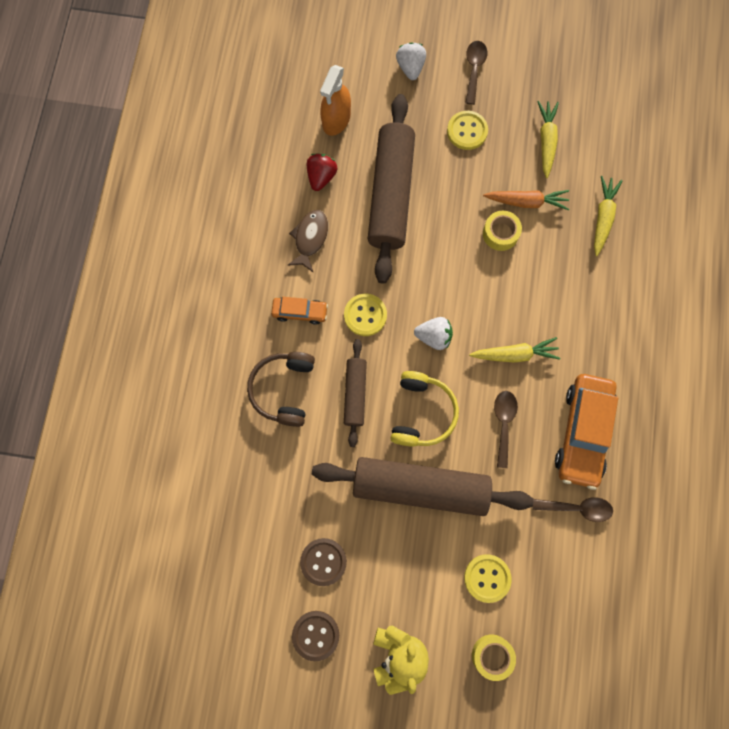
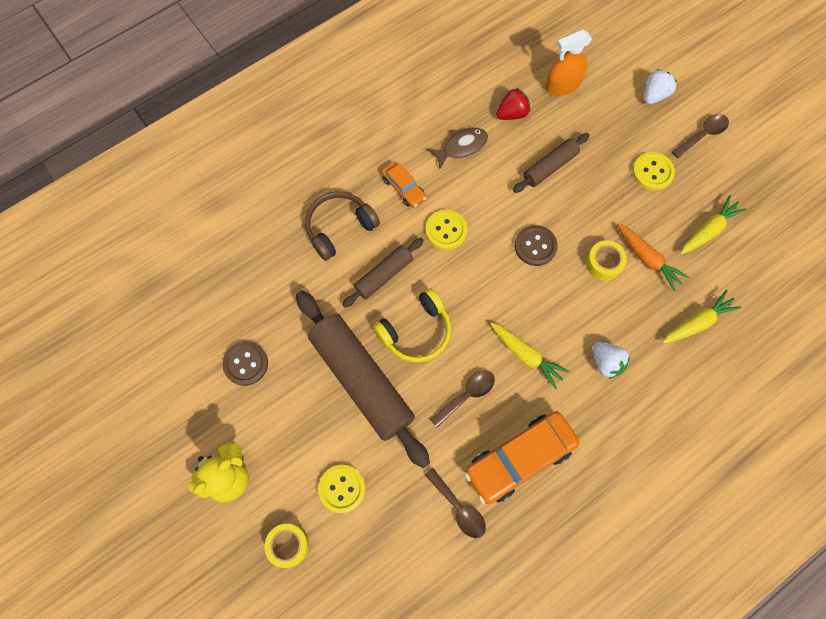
camera: 45 degrees right, 5 degrees down
(315, 635) = (190, 406): brown button -> brown button (535, 246)
(391, 194) = (550, 167): brown rolling pin -> brown rolling pin, size x0.51
(434, 337) = (479, 289): white strawberry -> white strawberry (606, 362)

